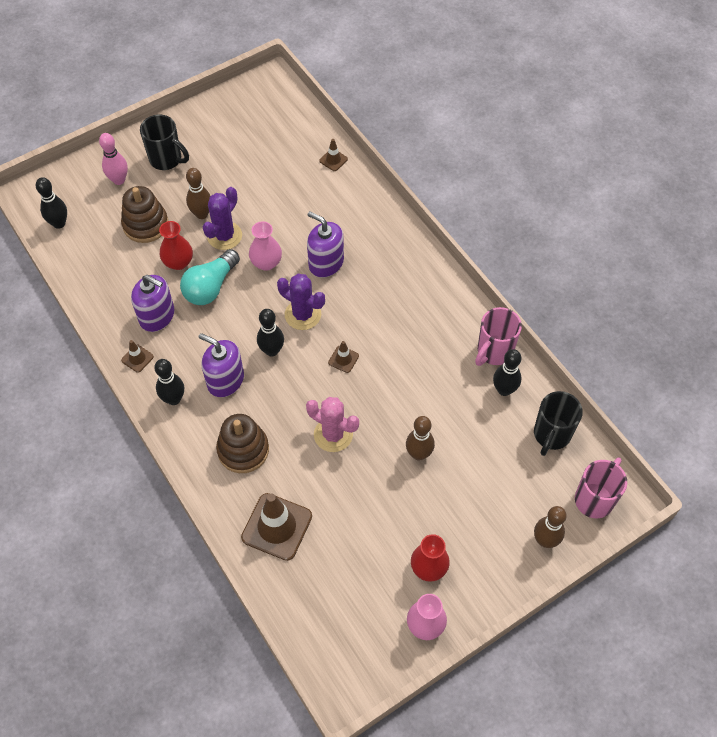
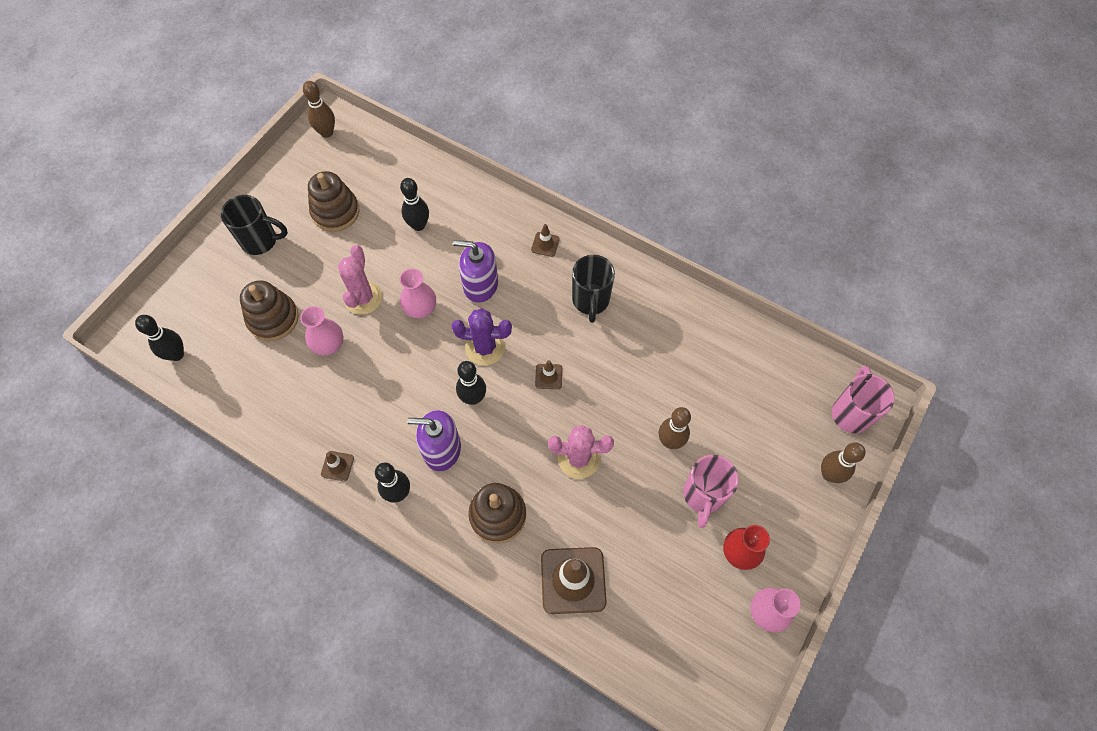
camera: 25 degrees left, 5 degrees up
(119, 180) = (219, 282): pink bowling pin -> none
(157, 316) = (335, 411): purple soap dispenser -> none
(178, 262) = (329, 345): red vase -> pink vase
(201, 214) = (327, 284): brown bowling pin -> brown bowling pin (327, 132)
(210, 287) = (376, 357): turquoise light bulb -> none
(224, 236) = (363, 298): purple cactus -> pink cactus
(238, 158) = (335, 212): none -> brown stacking toy
(333, 160) = (433, 177): brown traffic cone -> brown traffic cone (545, 244)
(494, 352) = (686, 309): pink mug -> pink mug (703, 496)
(504, 390) = (715, 342): black bowling pin -> black bowling pin (418, 225)
(551, 435) = (780, 368): black mug -> black mug (590, 301)

